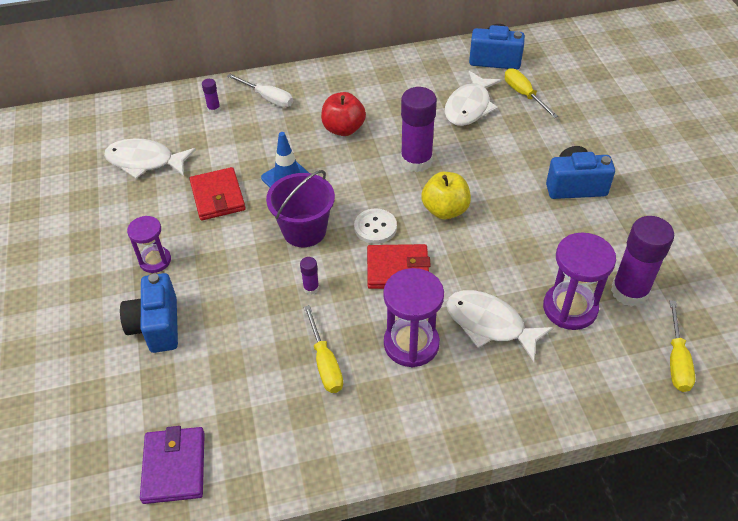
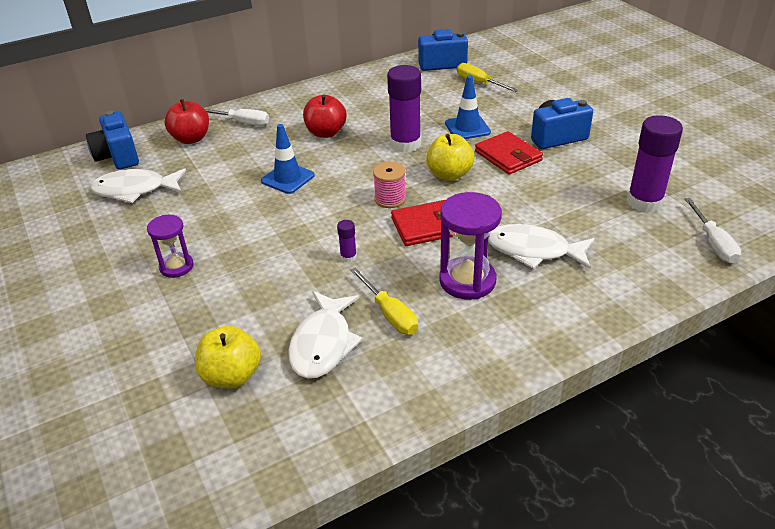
camera: 15 degrees left, 10 degrees down
(157, 326) = (199, 320): blue camera -> blue camera (118, 156)
(165, 393) = (232, 376): none -> yellow apple
(174, 467) = (267, 439): purple wallet -> none
(214, 109) = (191, 139): purple glue stick -> red apple
(218, 196) = (222, 204): red wallet -> red wallet (508, 156)
(304, 230) = (321, 214): purple bucket -> none
(375, 227) = (390, 199): white button -> pink spool
(469, 106) = (435, 99): white fish -> white fish (323, 343)
(487, 153) = (467, 128): none -> blue traffic cone
(570, 308) = (599, 224): purple hourglass -> none
(677, 360) = (713, 243): yellow screwdriver -> white screwdriver

